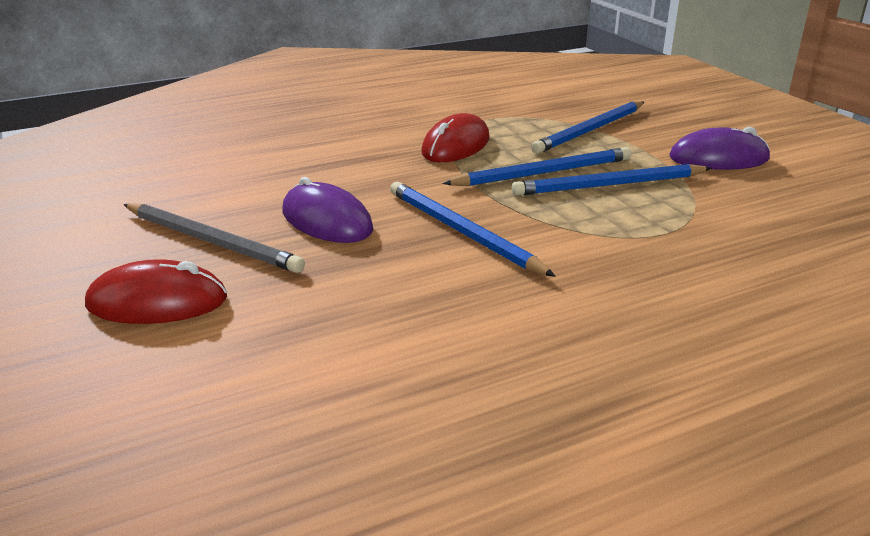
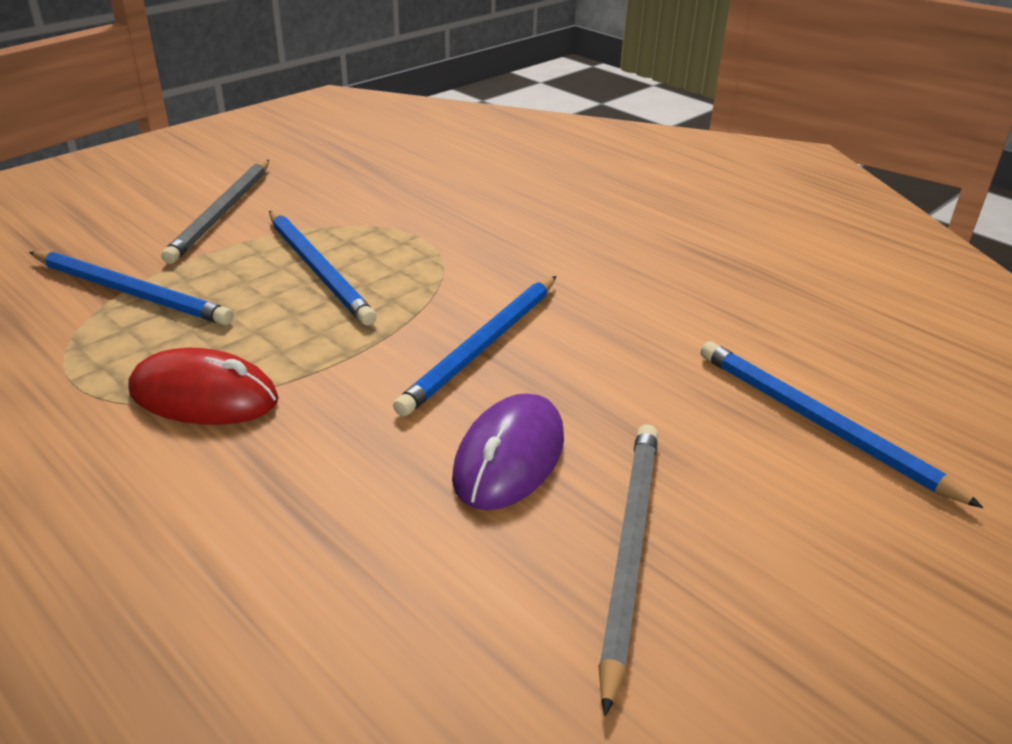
camera: 110 degrees left, 5 degrees up
(157, 302) = (792, 536): red mouse -> none
(543, 173) = (293, 313): blue pencil -> blue pencil (819, 423)
(718, 158) = (222, 213): purple mouse -> grey pencil

